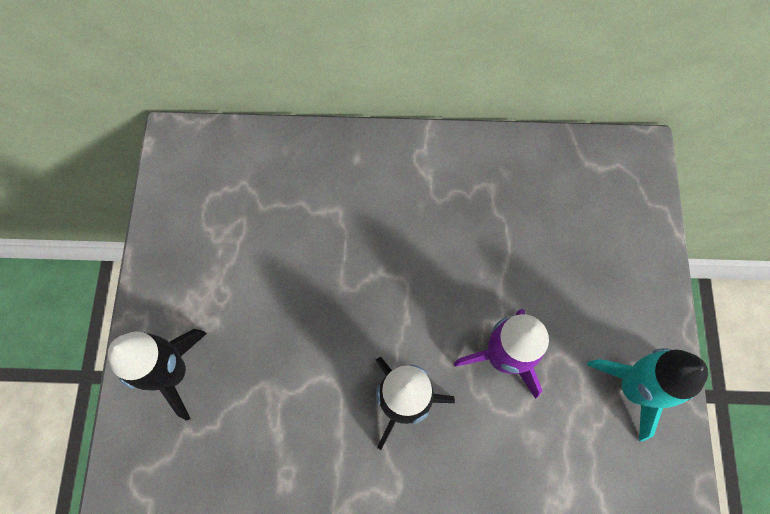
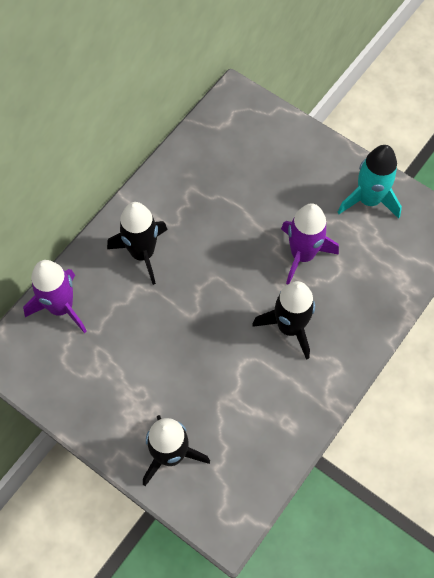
camera: 55 degrees left, 5 degrees down
(264, 156) = (61, 307): none -> purple rocket
(378, 190) = (142, 253): none -> black rocket

